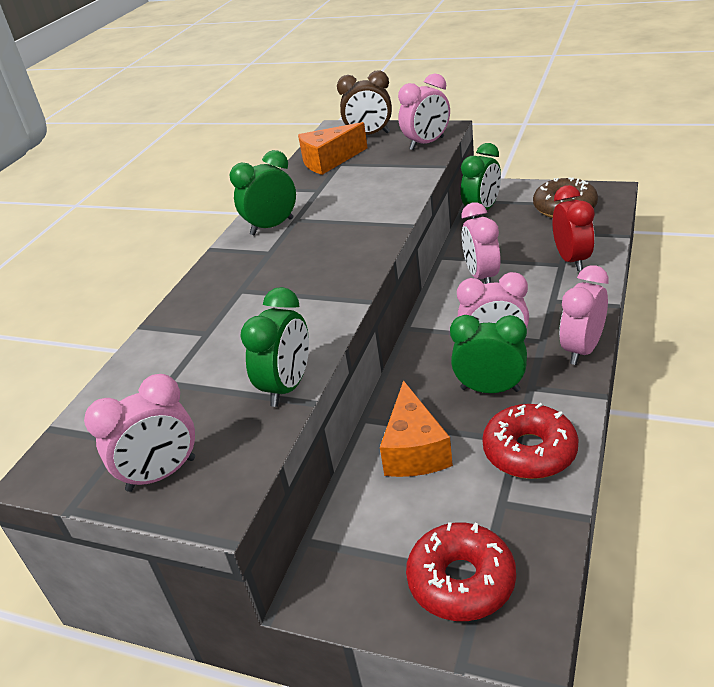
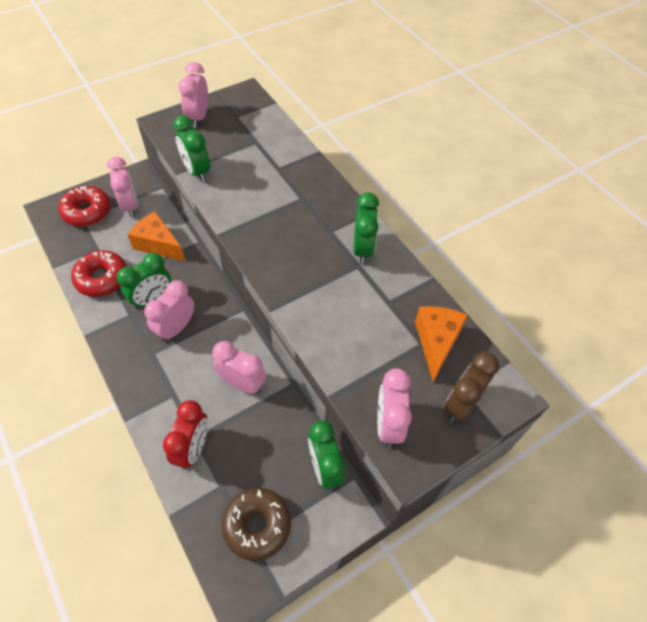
camera: 120 degrees right, 20 degrees up
(571, 260) = (193, 448): red clock -> red clock turned 105 degrees counterclockwise
(582, 350) = (121, 361): pink clock -> pink clock (130, 206)

